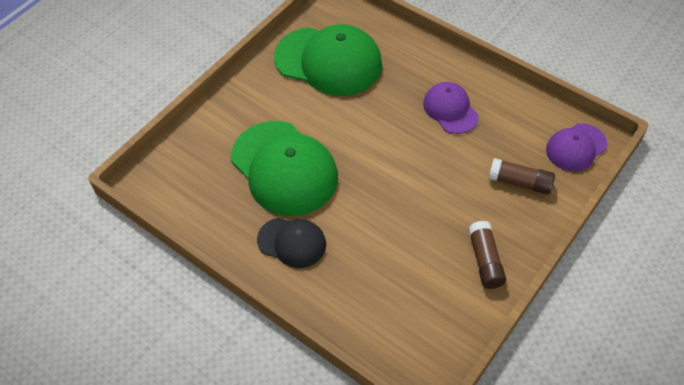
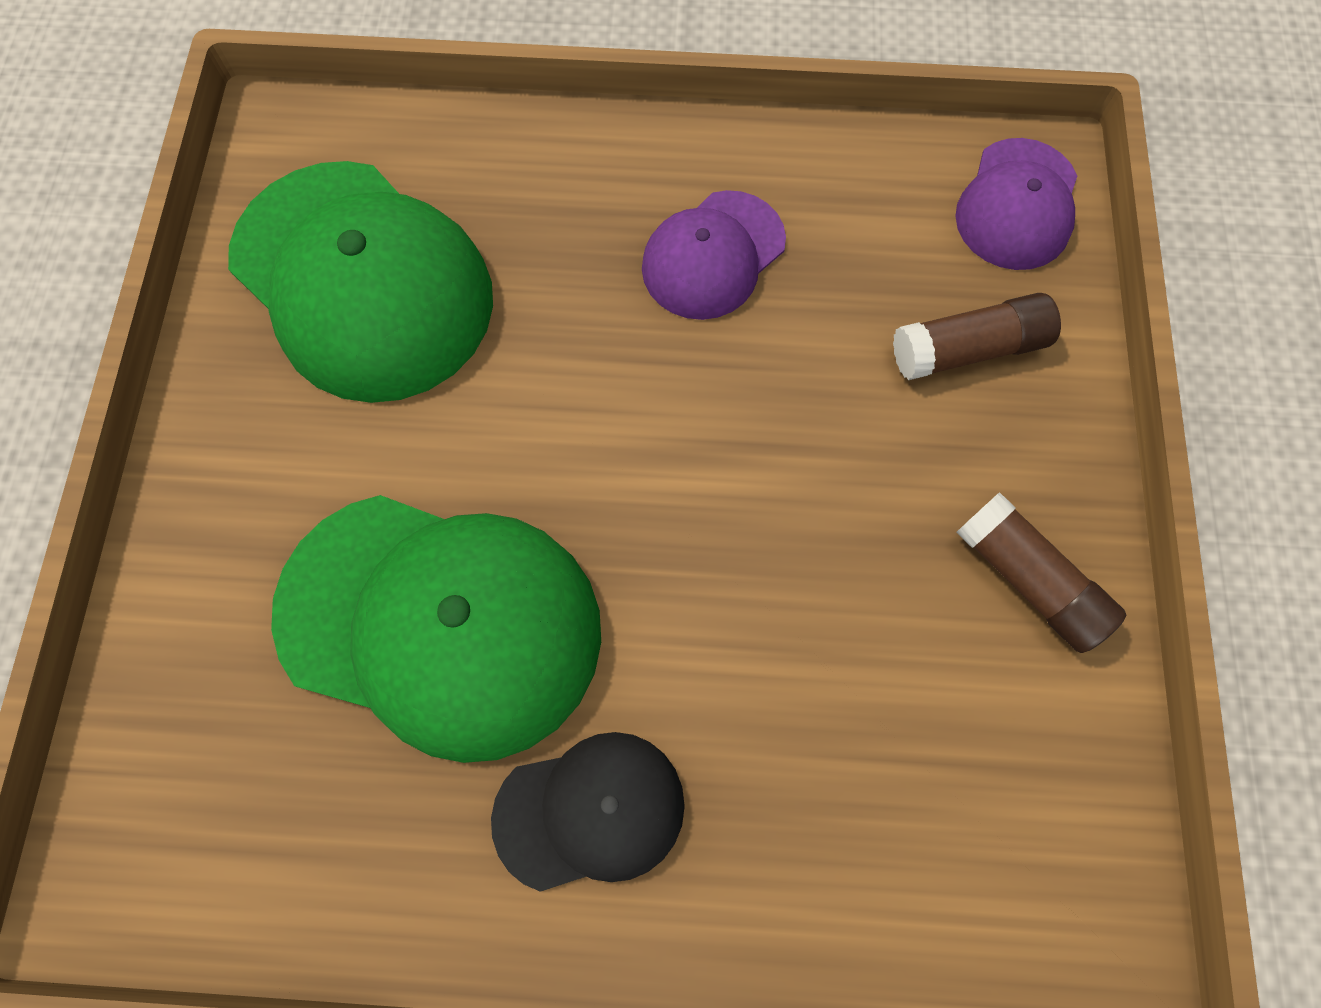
camera: 35 degrees left, 15 degrees up
(328, 61) = (362, 280): green cap -> green cap turned 60 degrees clockwise
(450, 109) = (713, 255): purple cap -> purple cap turned 75 degrees counterclockwise

